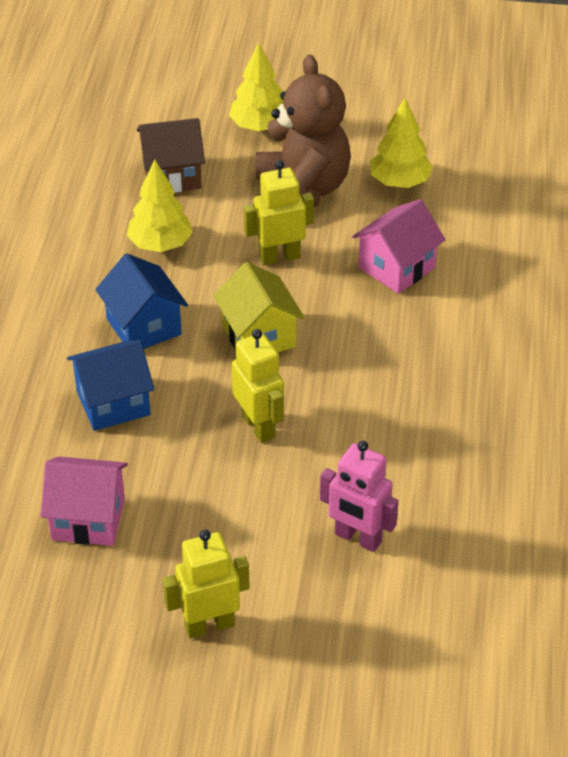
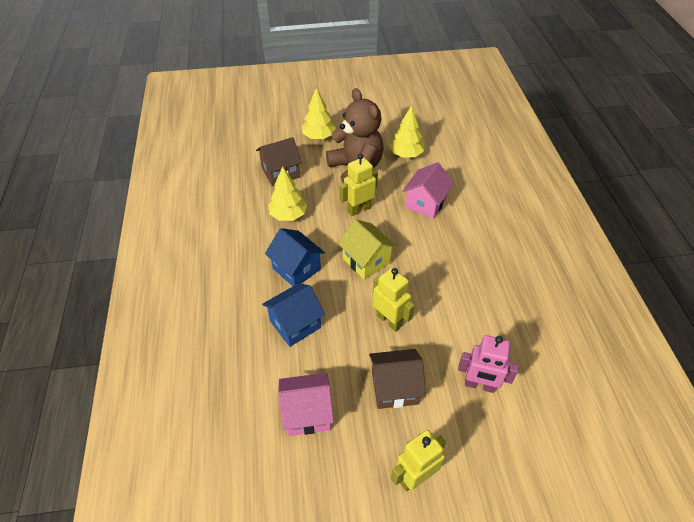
camera: 15 degrees left, 5 degrees up
(227, 515) = (394, 388): none -> brown house

